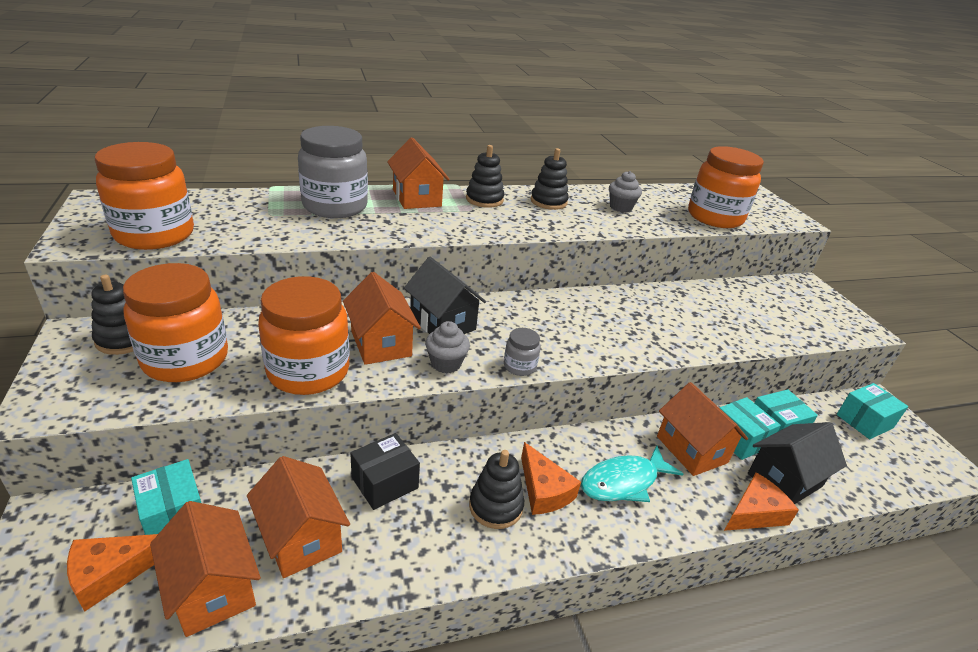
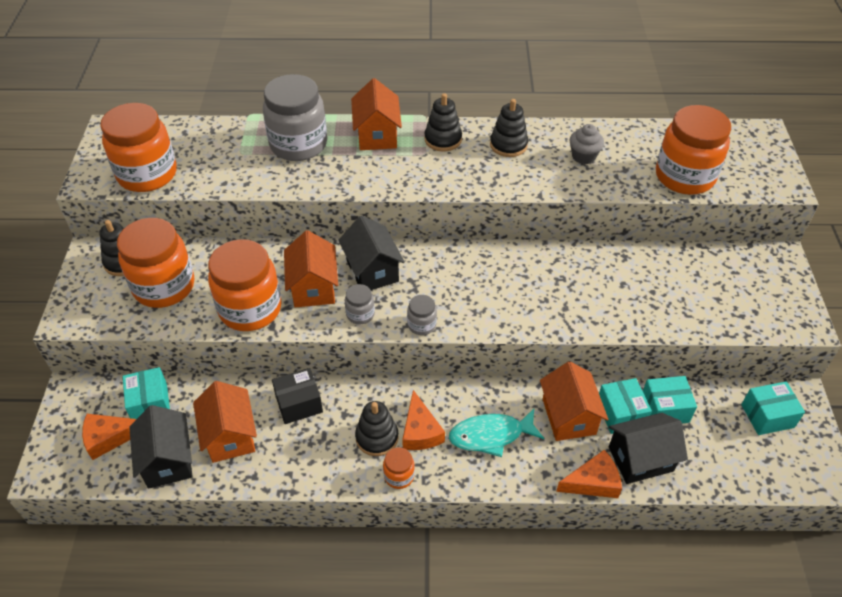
camera: 20 degrees right, 15 degrees up
(213, 588) = (168, 460): orange house -> black house
(446, 363) = (360, 314): grey cupcake -> grey jar
(541, 547) = (399, 476): none -> orange jar

